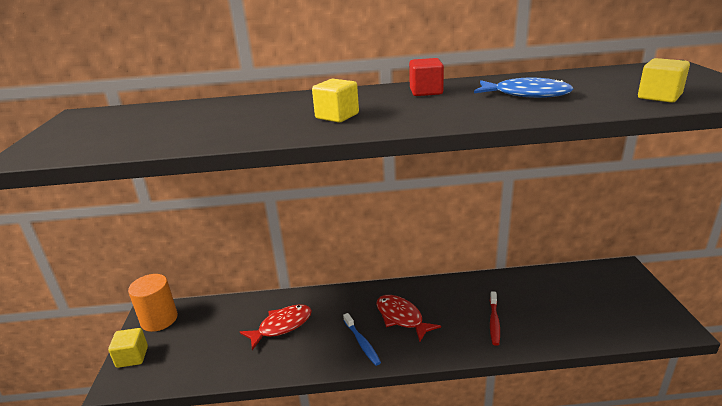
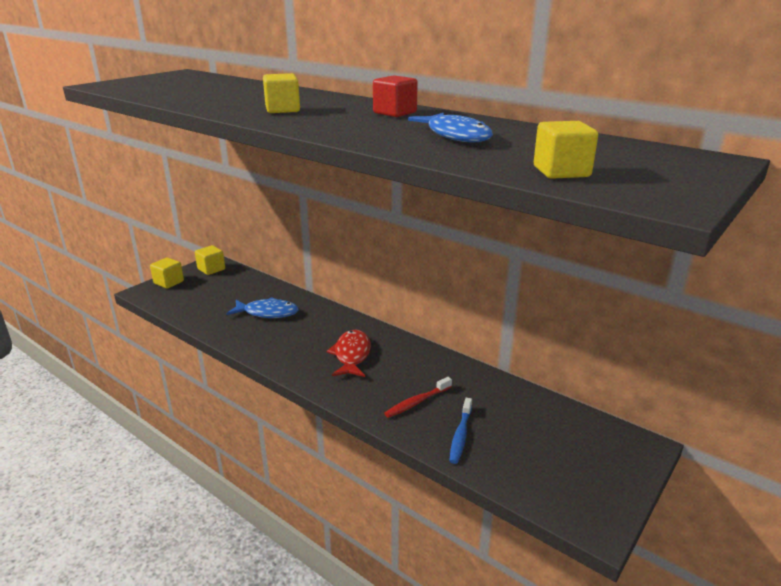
camera: 40 degrees right, 0 degrees up
(159, 319) = (211, 269): orange cylinder -> yellow cube
(282, 326) = (267, 313): red fish -> blue fish
(362, 343) = (297, 353): blue toothbrush -> blue toothbrush (460, 435)

